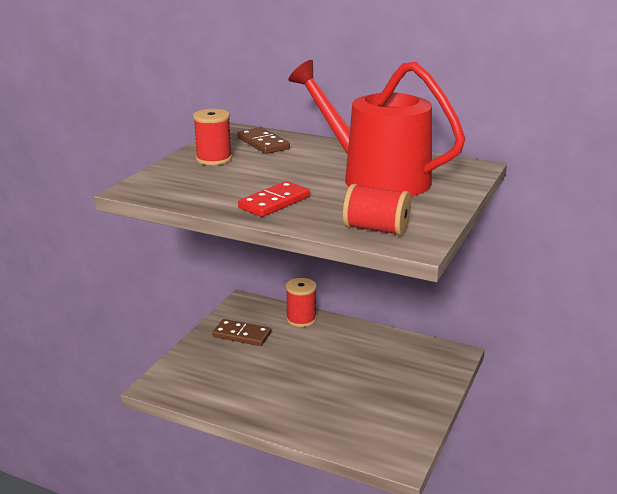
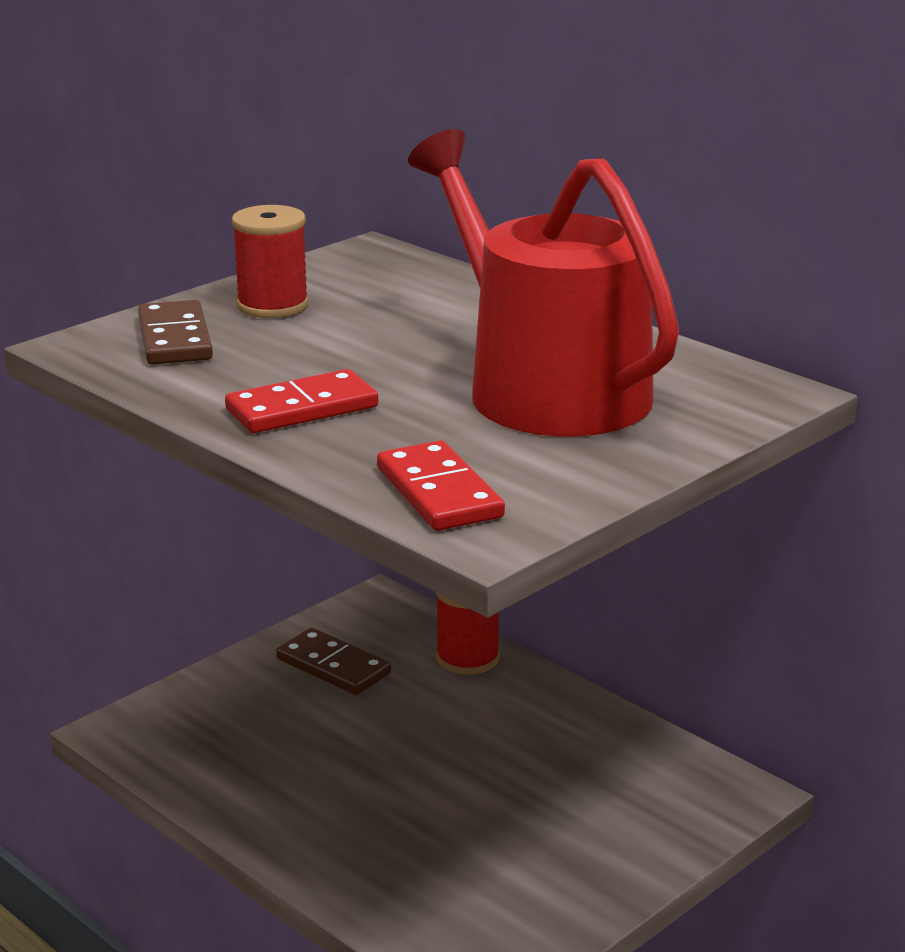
camera: 20 degrees right, 0 degrees up
(263, 143) = (394, 285): brown domino -> brown domino (174, 339)
(376, 229) = (439, 493): red spool -> red domino

